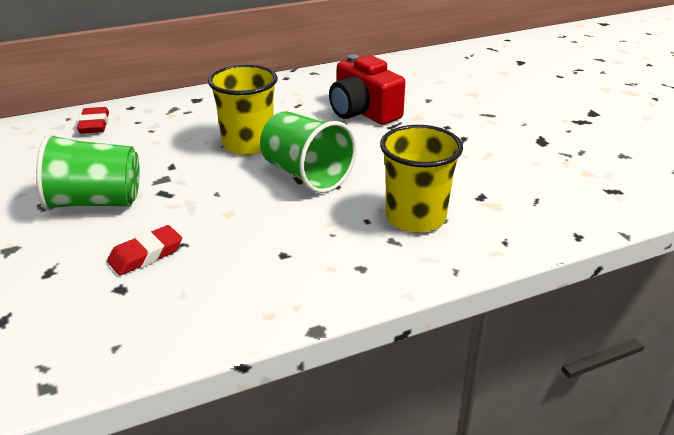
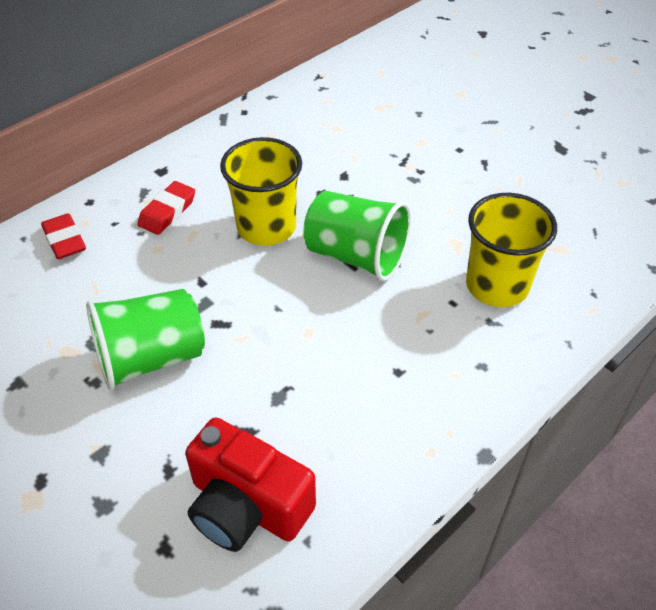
camera: 20 degrees left, 15 degrees up
(146, 255) = (258, 415): red eraser -> red eraser (167, 212)
(363, 112) = (362, 147): red camera -> red camera (247, 506)

